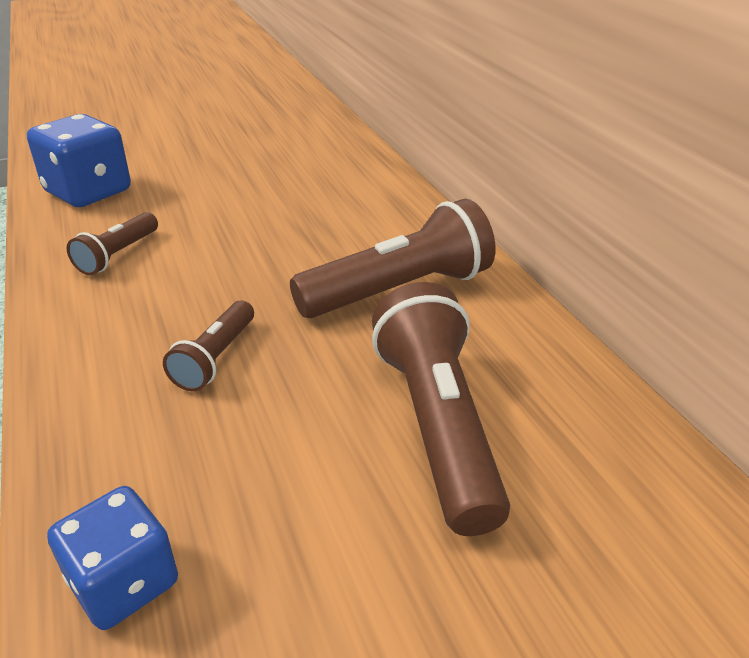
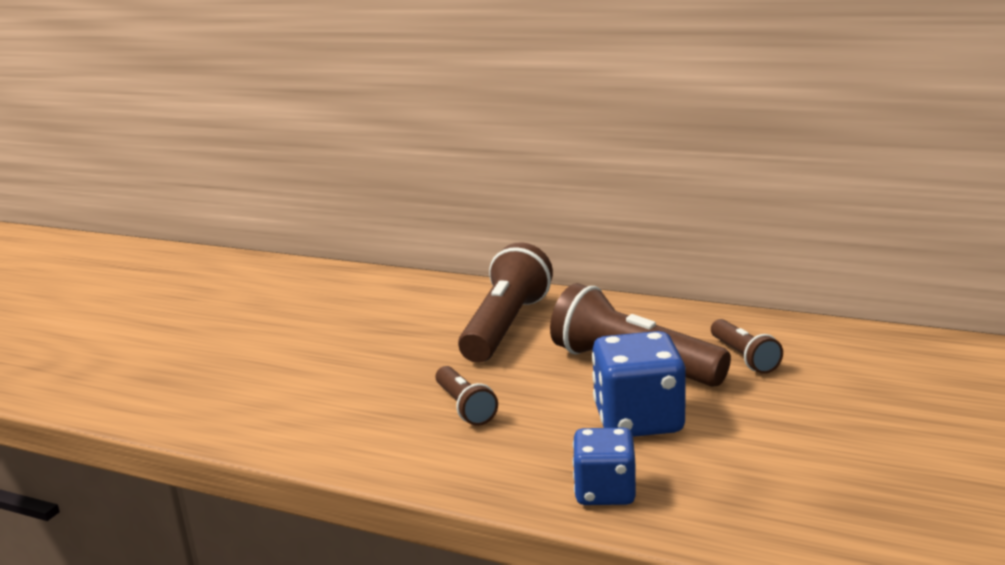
camera: 40 degrees left, 15 degrees down
(88, 192) = (149, 390): blue dice -> blue dice (638, 420)
(118, 255) = (274, 405): brown flashlight -> brown flashlight (744, 357)

